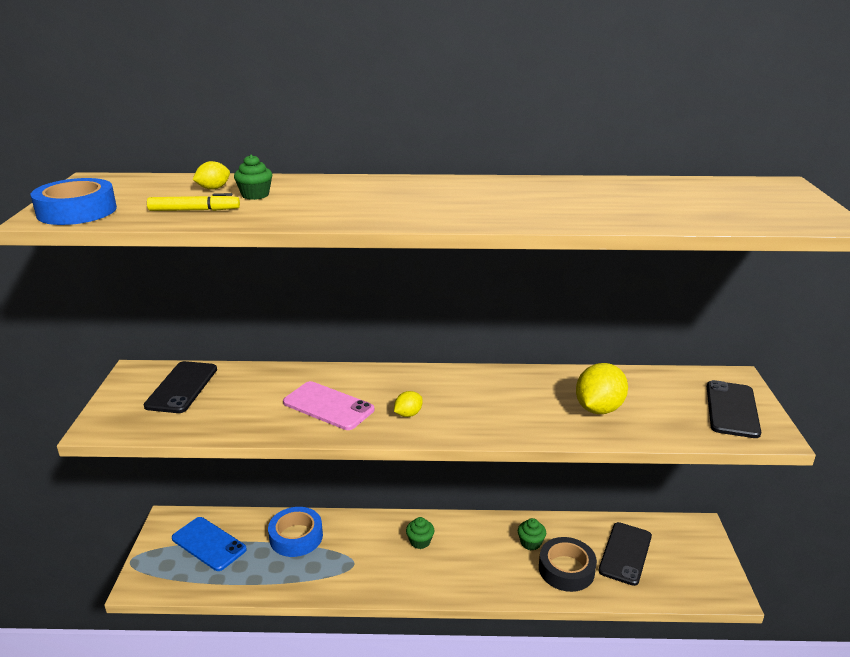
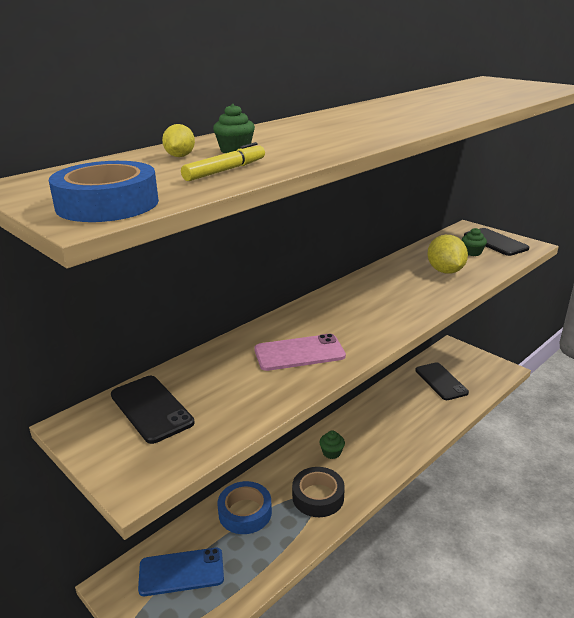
camera: 45 degrees left, 0 degrees up
(408, 414) = (359, 328): yellow lemon -> none
(530, 543) = (391, 408): green cupcake -> green cupcake (472, 252)
(566, 569) = (428, 409): black tape -> black tape (318, 497)

